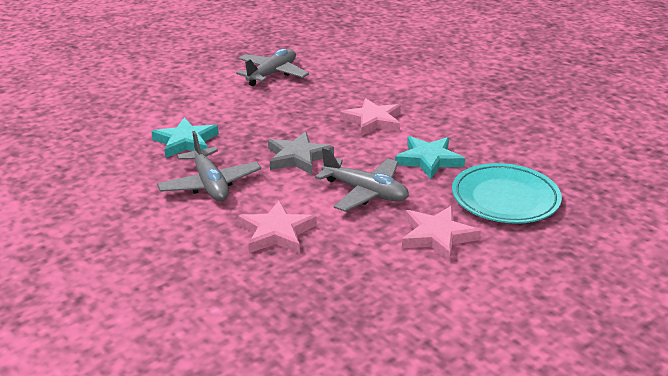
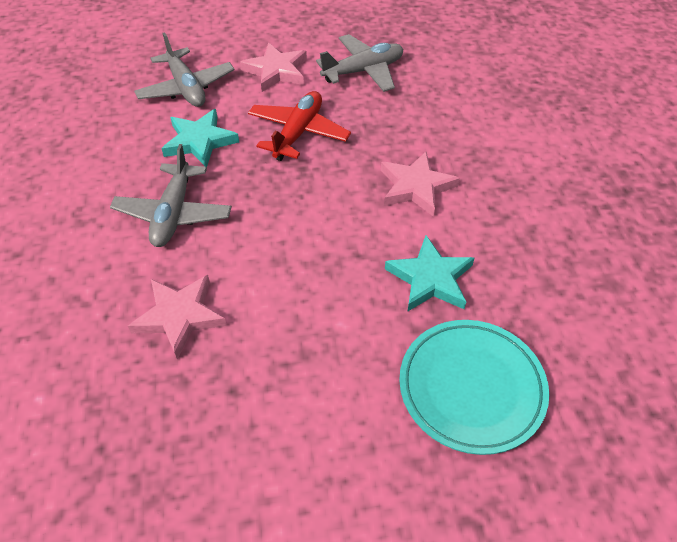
camera: 30 degrees right, 20 degrees up
(259, 117) = (298, 133): none -> red plane
(298, 157) = (290, 211): grey star -> none
(365, 192) = (317, 299): grey plane -> grey plane (186, 88)
(437, 236) = (340, 410): pink star -> pink star (276, 71)

